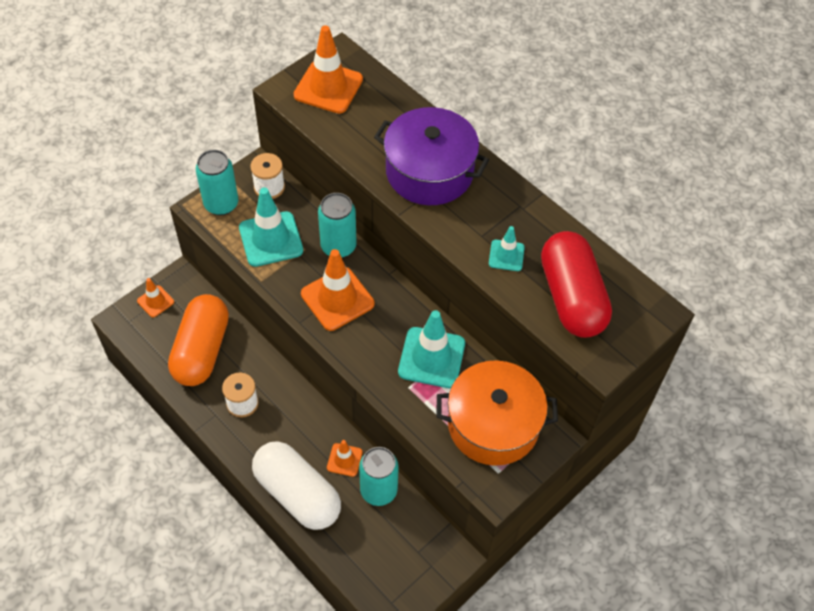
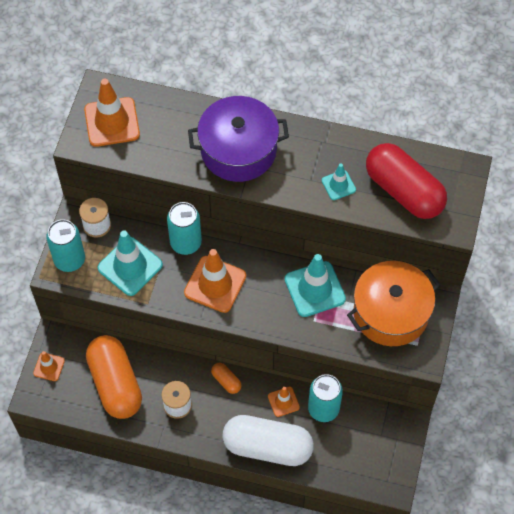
camera: 30 degrees left, 5 degrees up
(304, 407) = (226, 381): none -> orange capsule

